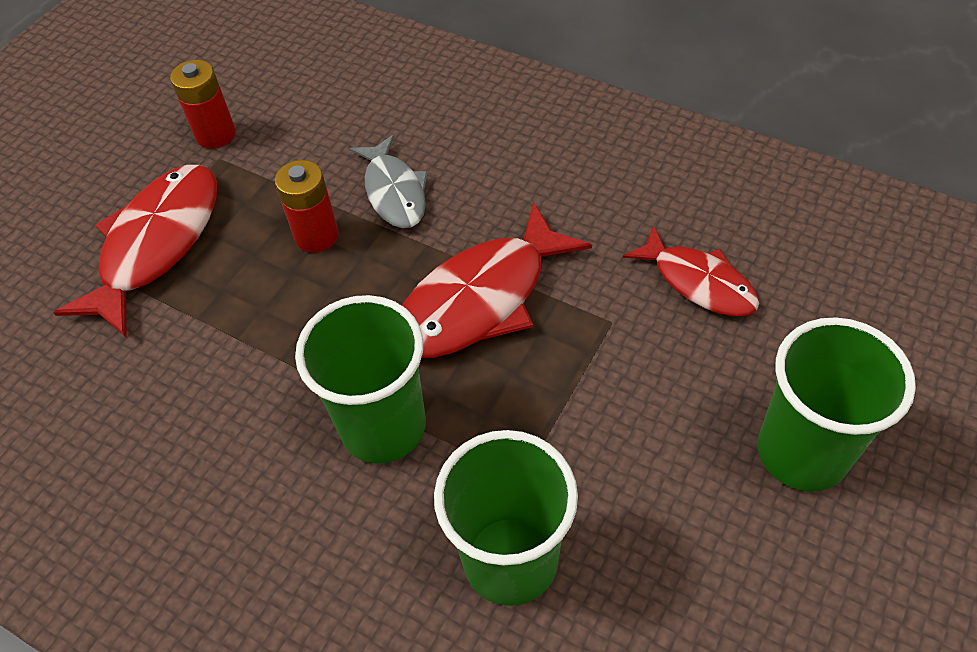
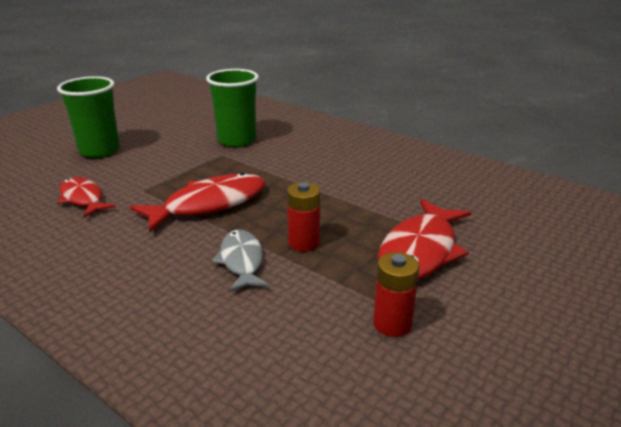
camera: 175 degrees left, 25 degrees down
(383, 427) = (278, 171): green cup -> none

